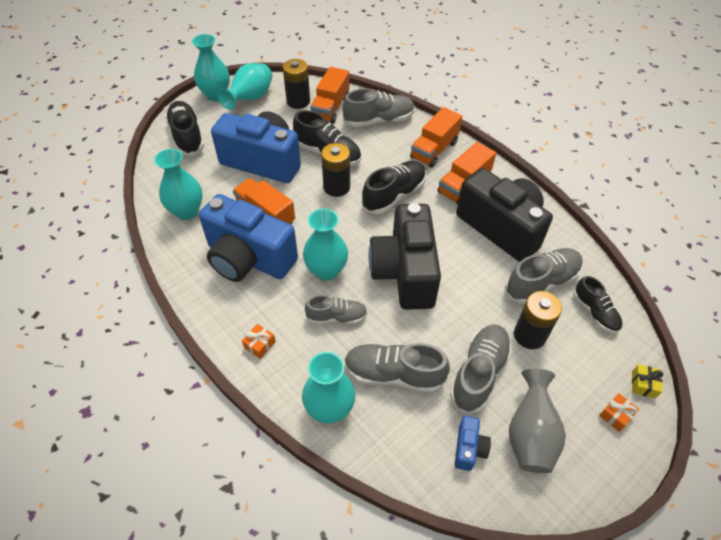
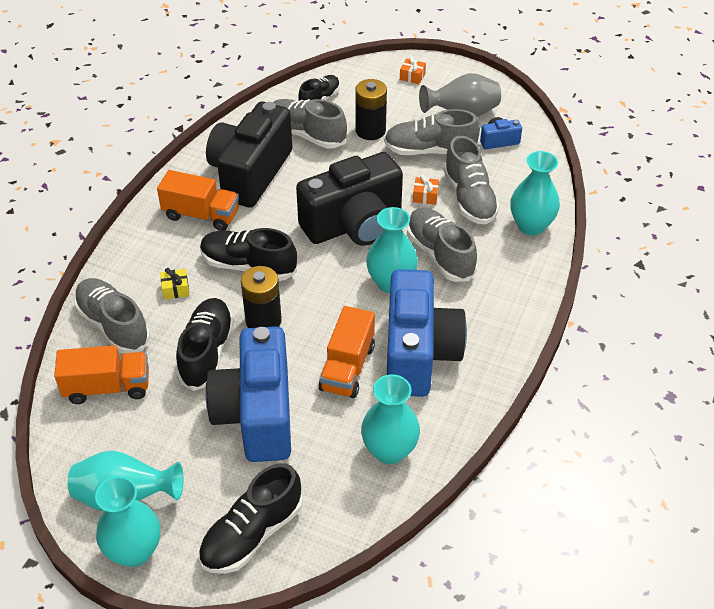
camera: 115 degrees left, 5 degrees down
(259, 345) = (510, 296): orange gift -> orange gift (425, 196)
(298, 101) = (107, 432): black battery -> none
(336, 317) = (440, 254): grey shoe -> grey shoe, size x1.56
(434, 150) = (150, 255): orange truck -> none
(643, 384) = (374, 67): yellow gift -> yellow gift (175, 289)

